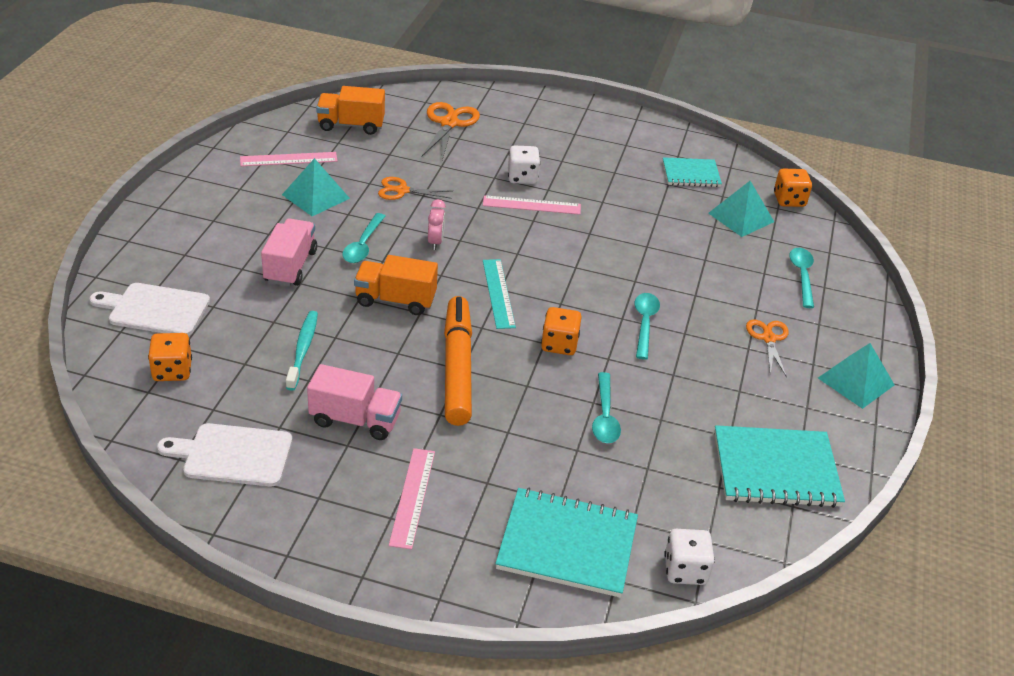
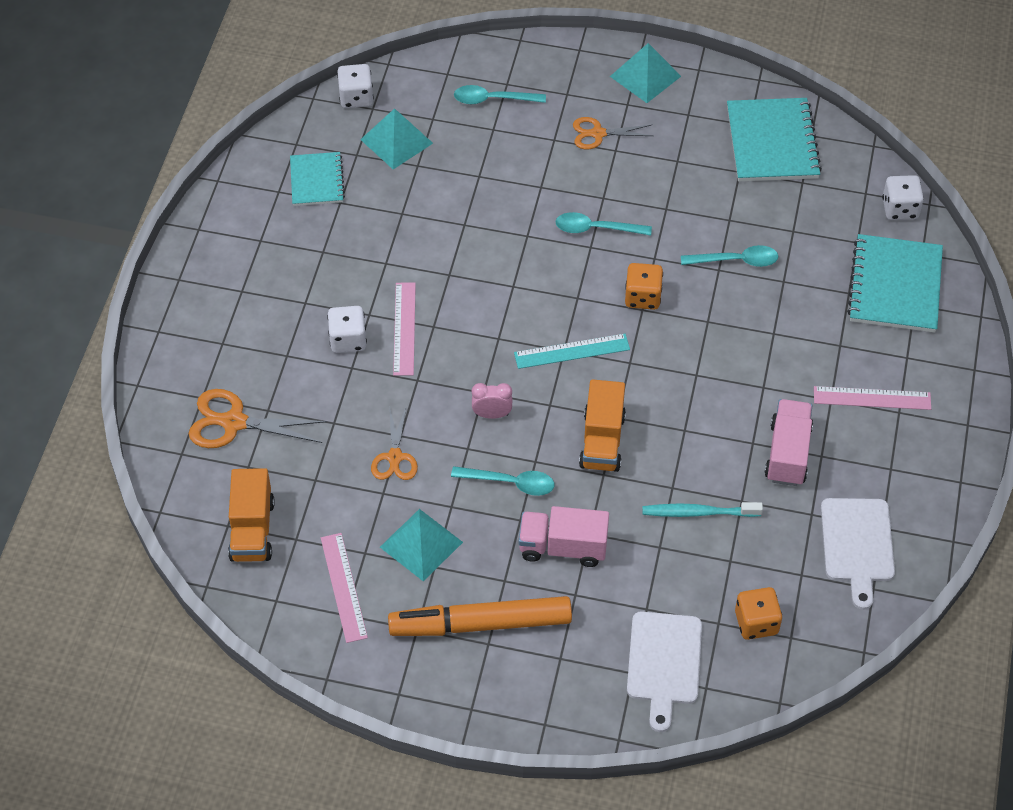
camera: 90 degrees left, 15 degrees up
(457, 368) = (695, 378): orange marker -> orange marker (480, 624)
(789, 200) = (356, 97): orange dice -> white dice

